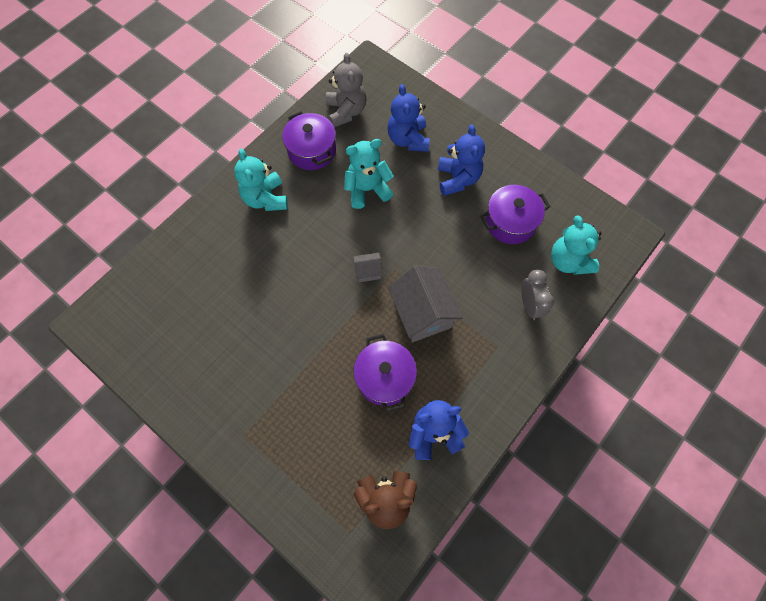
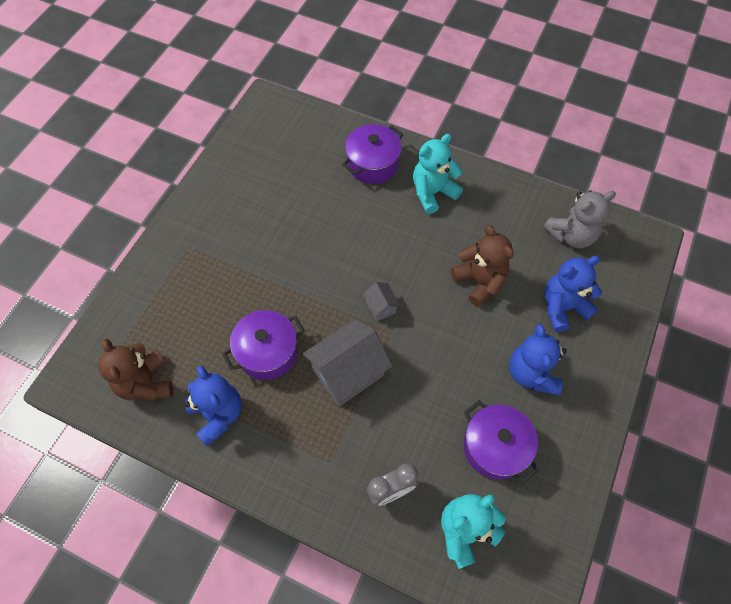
camera: 75 degrees right, 5 degrees down
(312, 151) = (506, 216): purple pot -> purple pot (373, 164)
(367, 189) = (479, 281): turquoise teddy bear -> brown teddy bear
(457, 179) = (531, 373): blue teddy bear -> blue teddy bear turned 105 degrees clockwise

